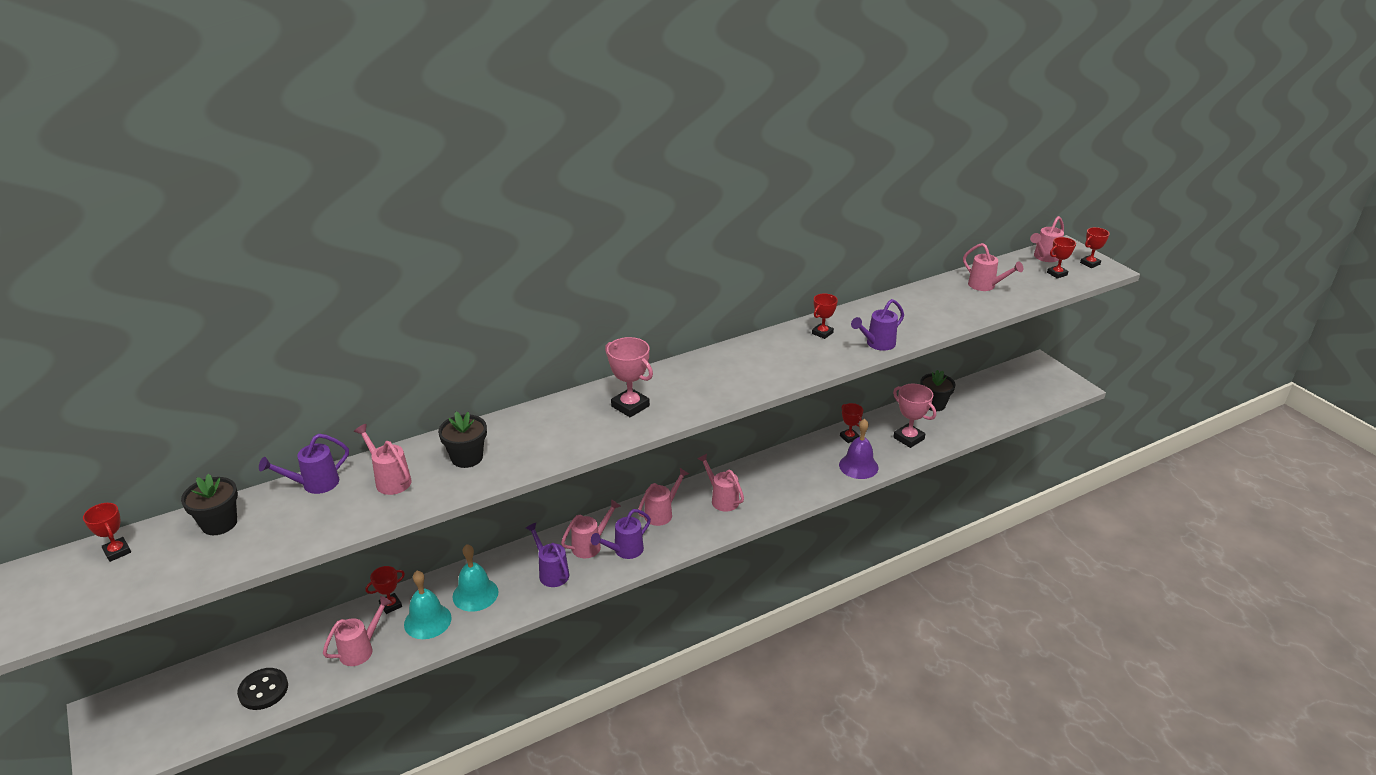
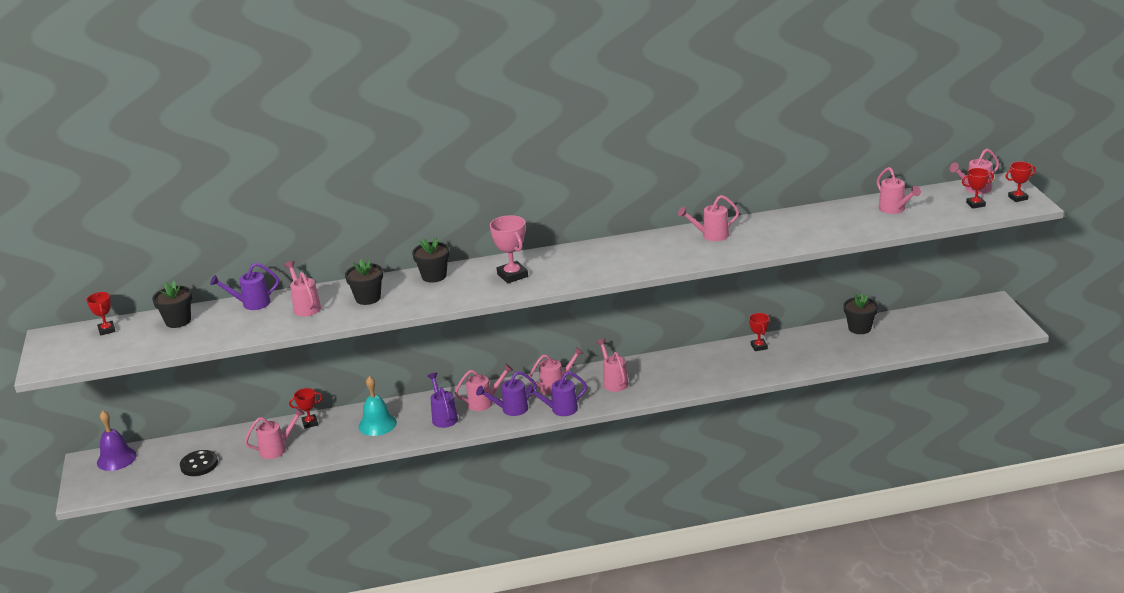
camera: 20 degrees right, 5 degrees down
(427, 621) = (333, 437): turquoise bell -> none
(536, 417) = (434, 276): none -> black flower pot
(822, 333) = (711, 235): red trophy -> pink watering can
(858, 466) = (753, 370): purple bell -> purple bell (116, 458)
(877, 344) = (754, 248): purple watering can -> purple watering can (560, 409)
(908, 438) = (816, 353): pink trophy -> none

